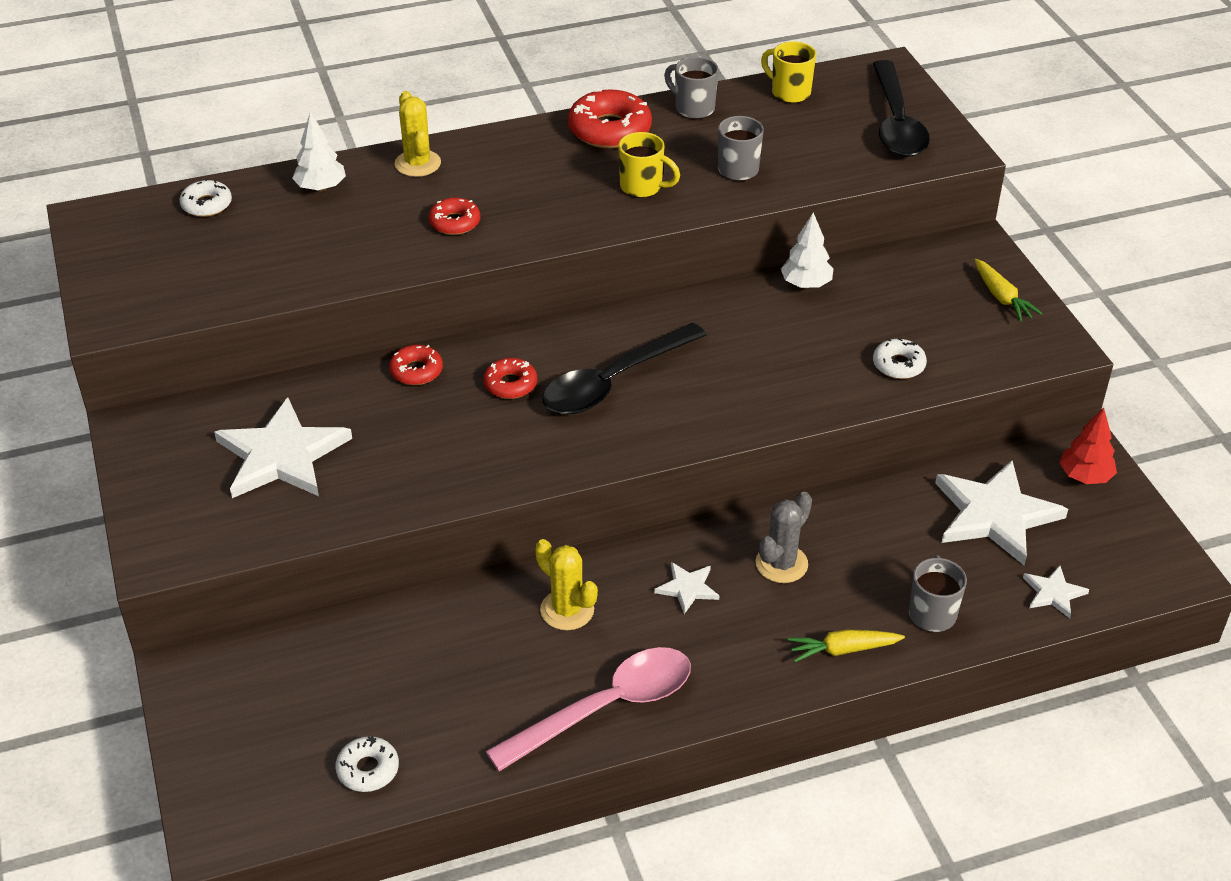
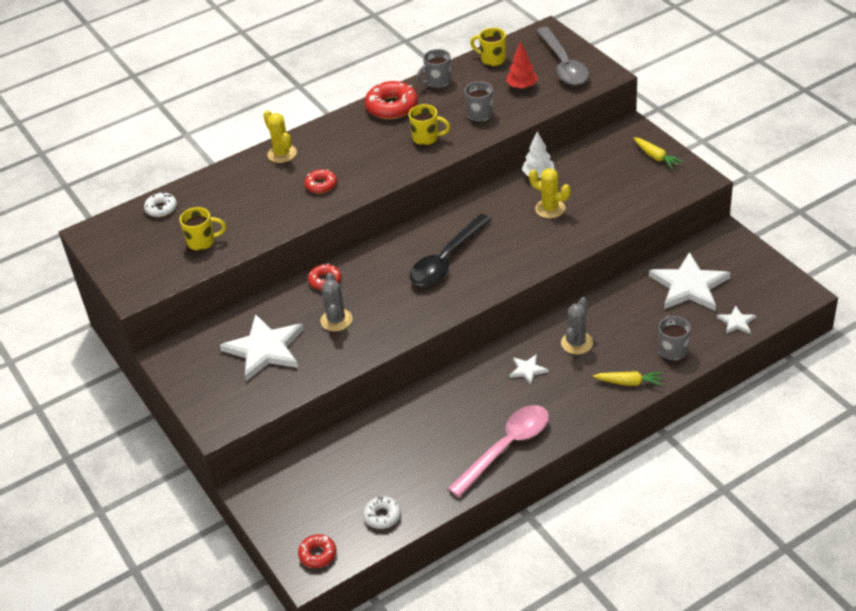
camera: 10 degrees left, 0 degrees up
(243, 268) = (202, 242): none -> yellow mug
(321, 187) = (228, 182): white tree -> none
(407, 436) = (336, 320): none -> grey cactus
(510, 384) = (385, 275): red donut -> red donut (318, 554)
(567, 610) = (462, 399): yellow cactus -> yellow cactus (550, 209)
(693, 108) = (437, 82): grey mug -> grey mug turned 60 degrees counterclockwise
(843, 650) = (629, 382): yellow carrot -> yellow carrot turned 150 degrees counterclockwise
(896, 123) = (563, 65): black spoon -> grey spoon
(898, 365) = (610, 211): white donut -> none
(1084, 476) = (732, 252): red tree -> red tree (522, 86)

